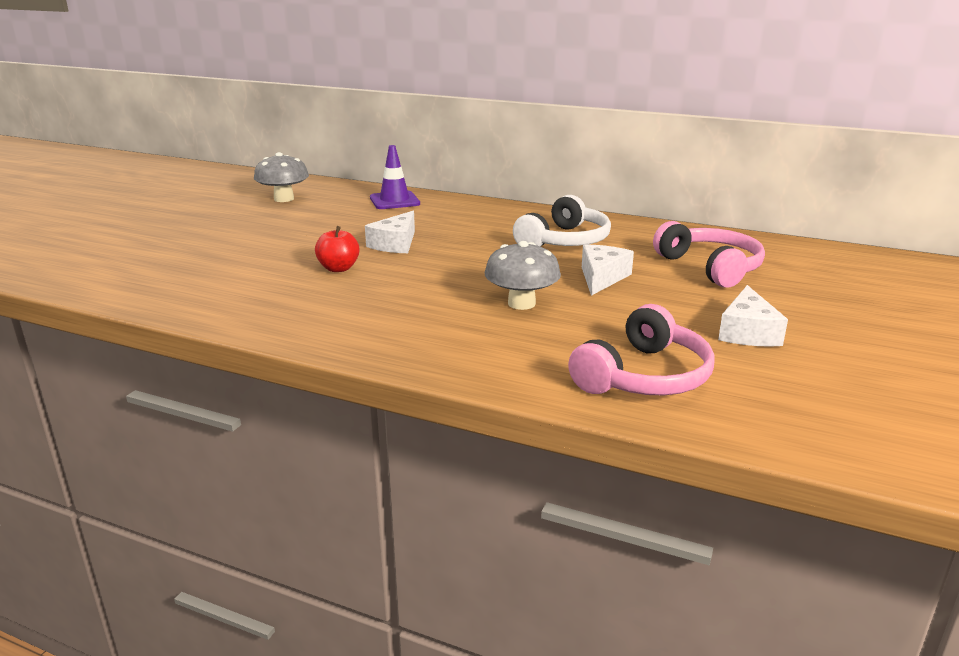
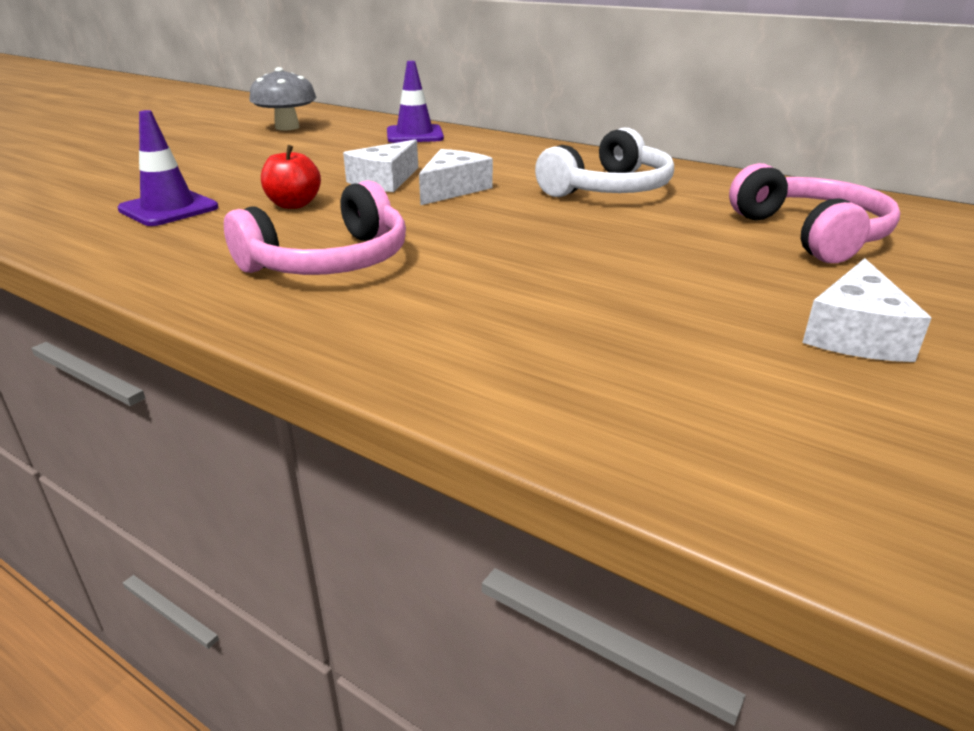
camera: 10 degrees right, 5 degrees up
(244, 278) = (168, 209): none -> purple traffic cone
(521, 303) = (511, 265): grey mushroom -> none
(602, 278) = (643, 238): white cheese -> white cheese (453, 189)
(644, 376) = (660, 394): pink headphones -> pink headphones (330, 261)

